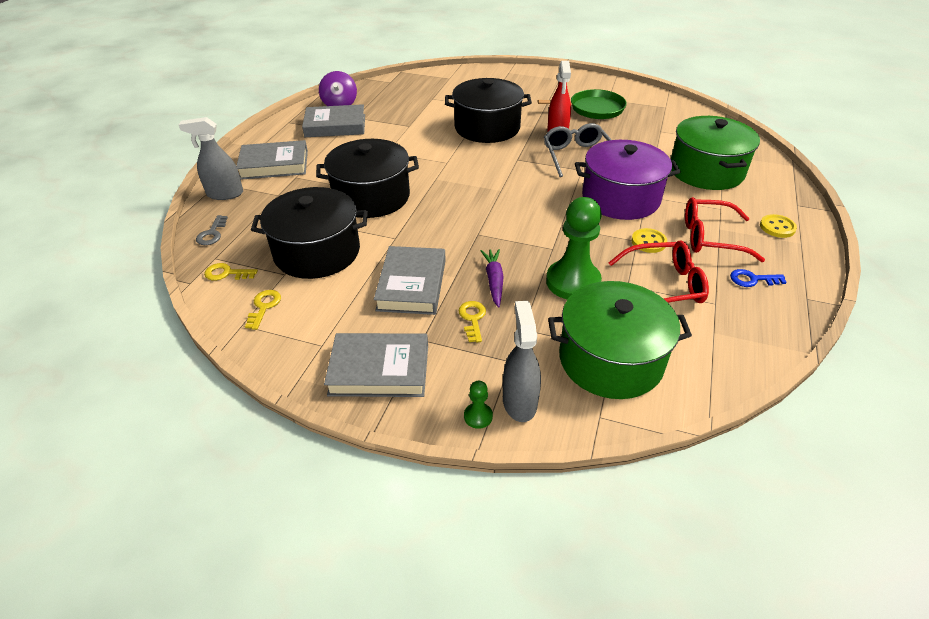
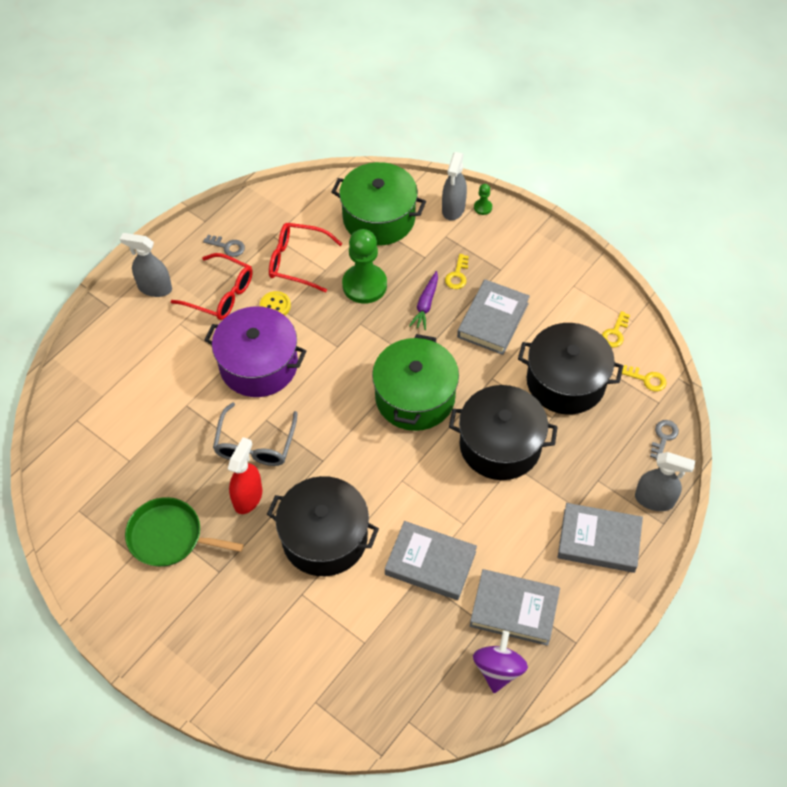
camera: 160 degrees left, 15 degrees up
(379, 370) = (536, 255): grey book -> grey book (430, 563)
(706, 171) = (144, 376): green pot -> green pot (415, 397)
(752, 279) = (227, 247): blue key -> grey key
(777, 227) = (155, 288): yellow button -> grey spray bottle

